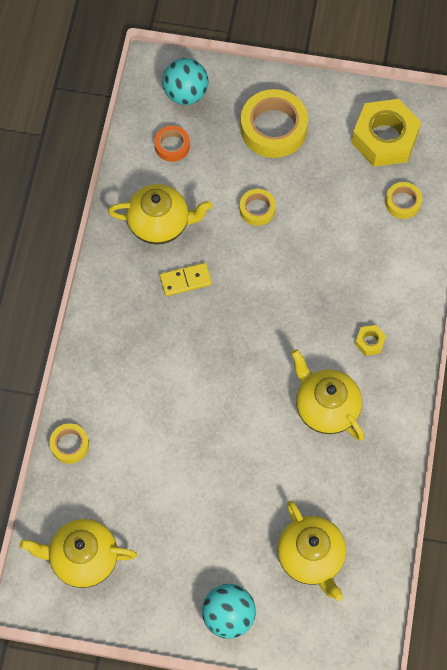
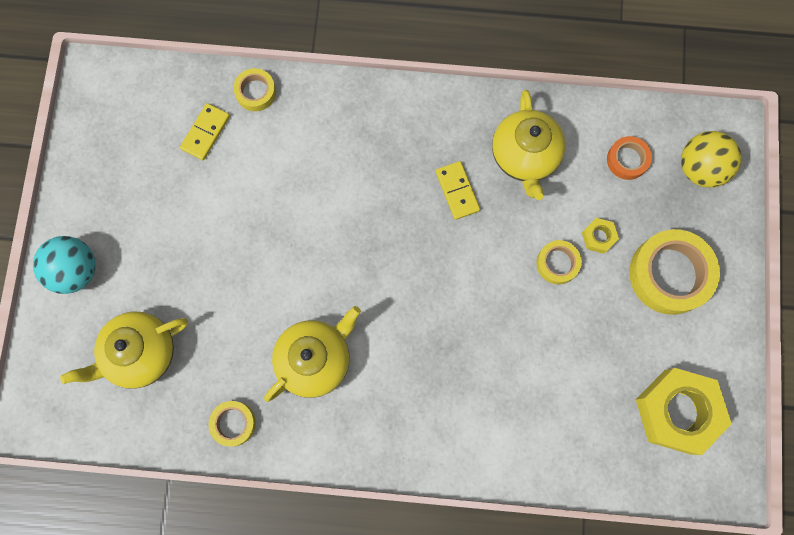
camera: 85 degrees right, 10 degrees up
(83, 558) = (135, 119): yellow teapot -> none
(105, 492) = (206, 133): none -> yellow domino
(185, 93) = (700, 168): turquoise ball -> yellow ball
(370, 342) = (400, 406): yellow nut -> yellow nut (598, 237)
(403, 202) = (590, 438): yellow tape -> yellow tape (233, 423)

